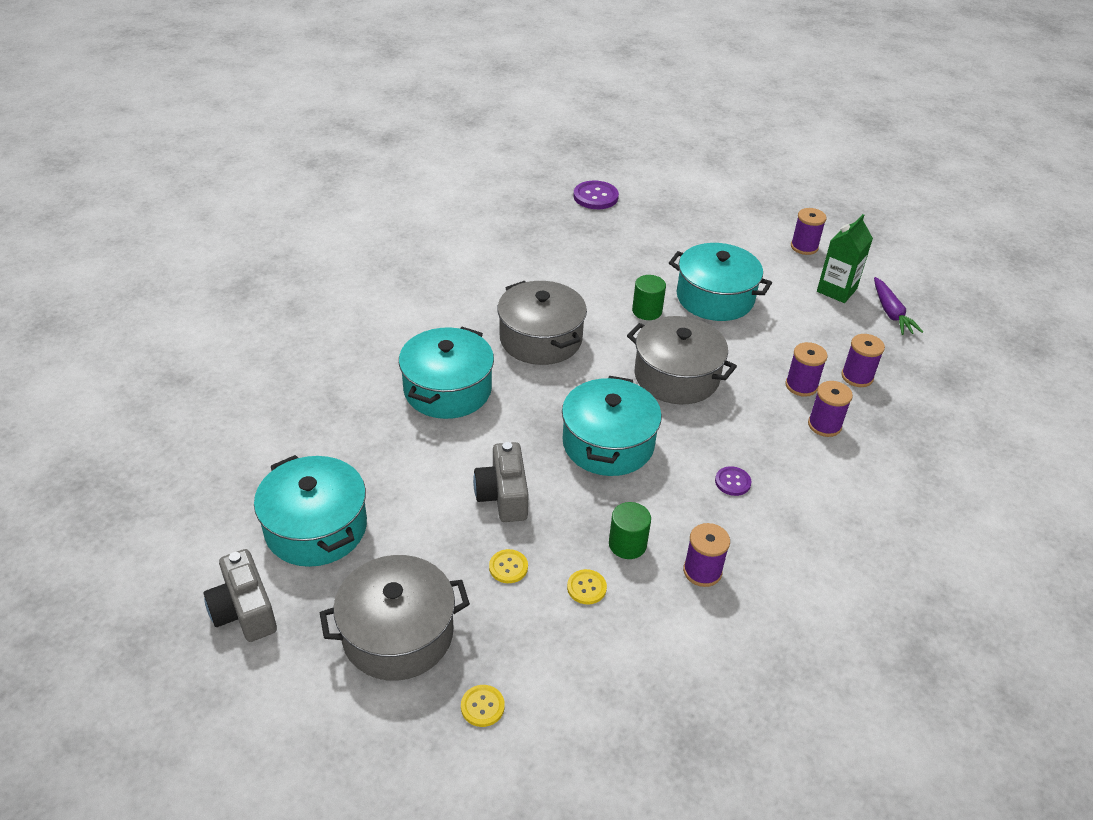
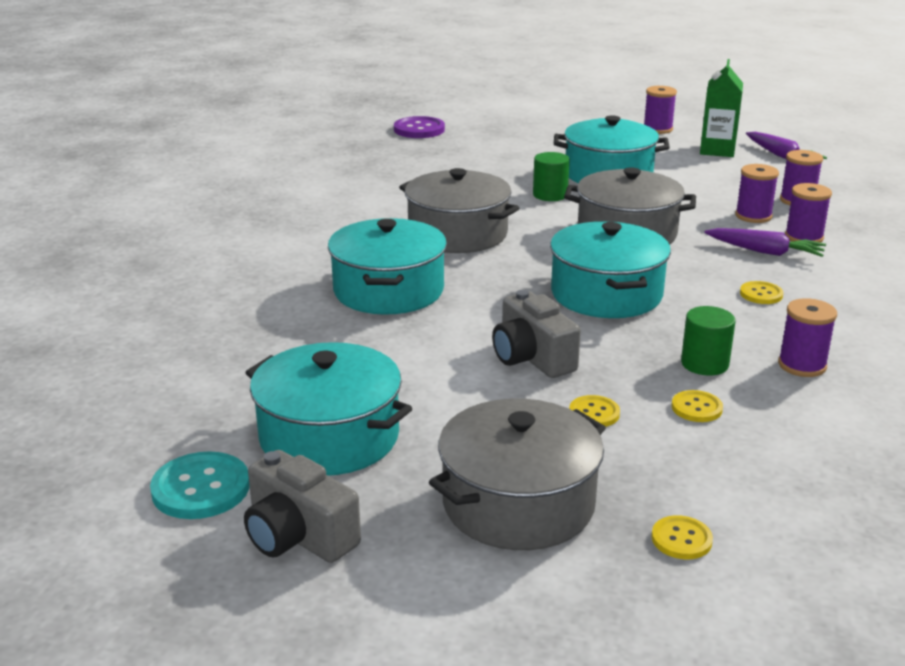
camera: 20 degrees left, 15 degrees down
(211, 547) = (201, 488): none -> turquoise button
(732, 482) = (761, 294): purple button -> yellow button
(776, 433) = (765, 252): none -> purple carrot

